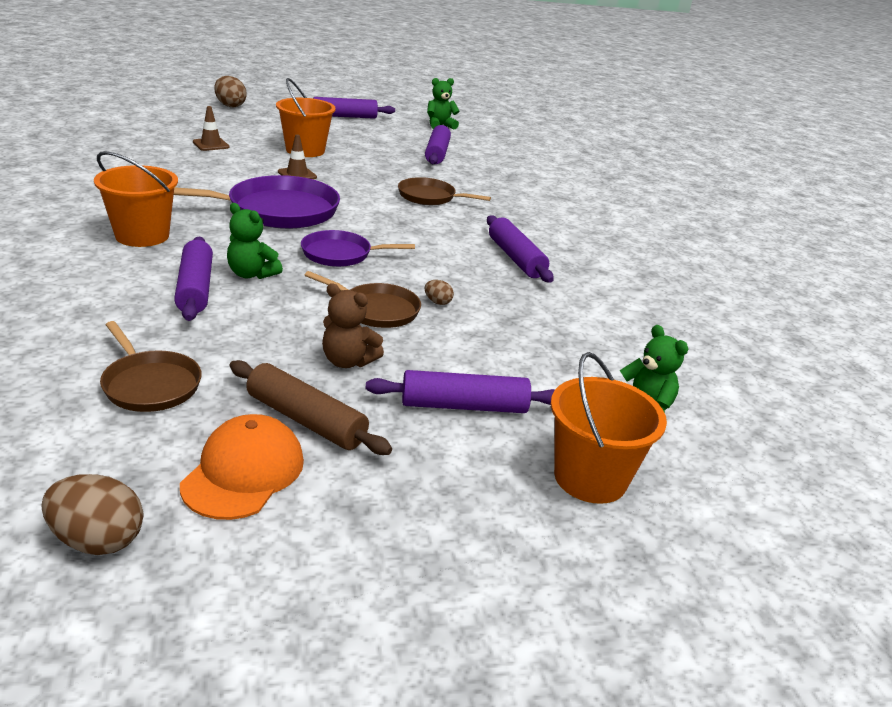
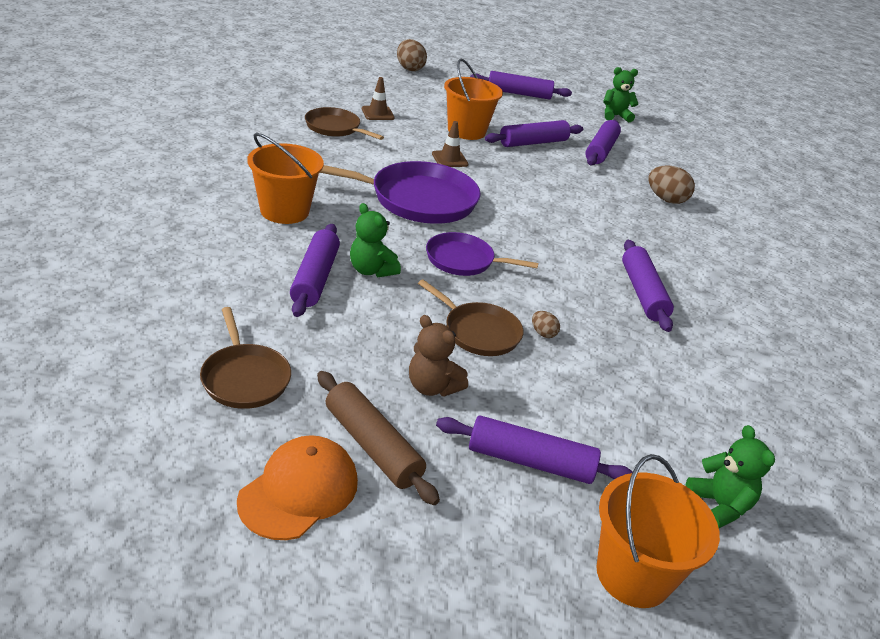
camera: 15 degrees right, 5 degrees up
(97, 540) = (155, 533): brown egg -> brown egg (666, 199)
(372, 153) = (533, 143): none -> purple rolling pin
(429, 197) = (575, 204): brown pan -> brown pan (335, 128)

